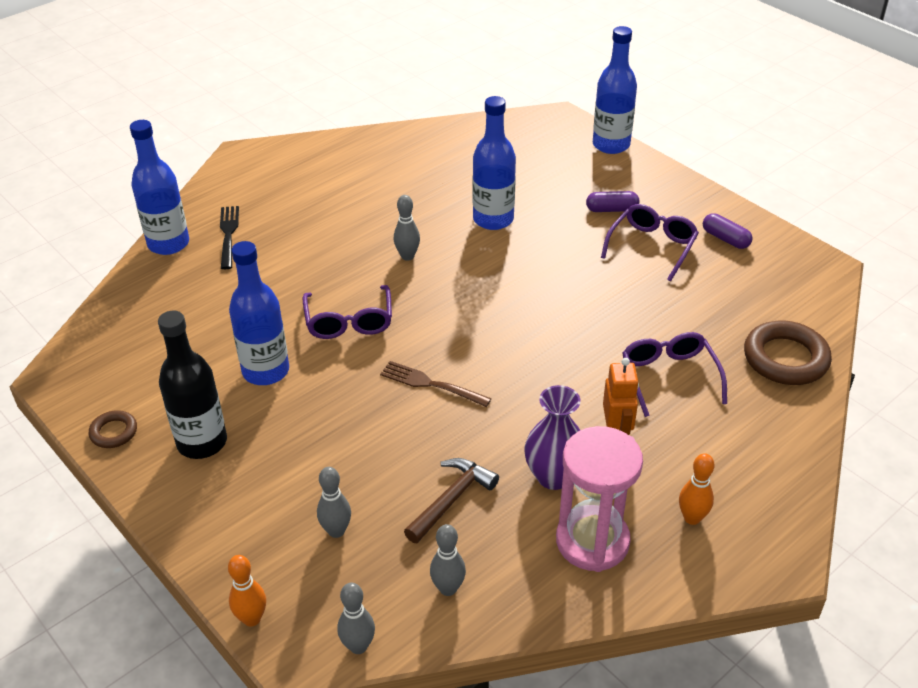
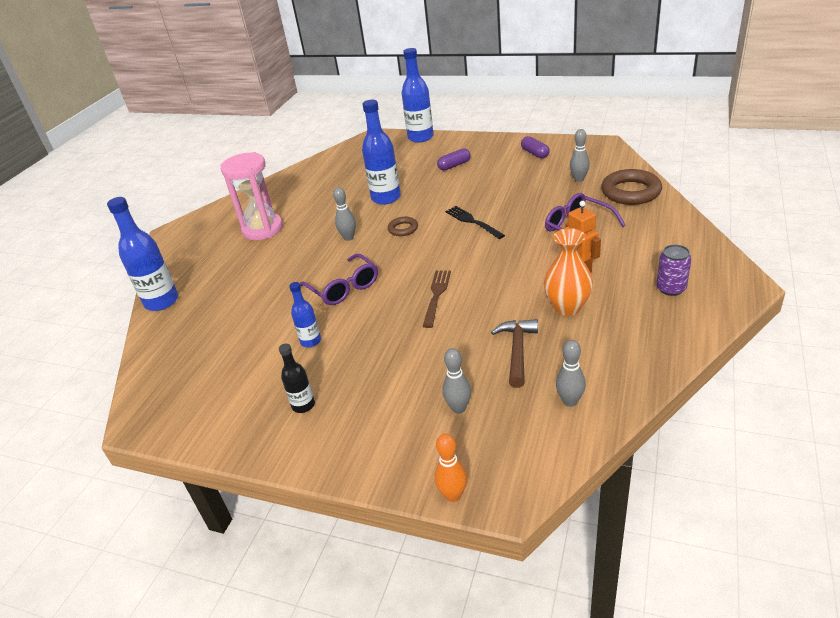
camera: 25 degrees left, 5 degrees down
(114, 432) = (224, 433): brown ring -> brown ring (403, 229)
(202, 442) = (303, 405): black bottle -> black bottle, size x0.55
(228, 235) = (205, 278): black fork -> black fork (473, 222)
(266, 371) = (311, 341): blue bottle -> blue bottle, size x0.55
(358, 646) = (547, 469): grey bowling pin -> grey bowling pin (579, 179)
(432, 384) = (436, 296): brown fork -> brown fork turned 105 degrees clockwise
(553, 476) = (567, 307): purple vase -> orange vase
(592, 541) = (629, 329): pink hourglass -> pink hourglass (262, 229)
(652, 246) = (497, 173): purple glasses -> none
(692, 518) = (671, 288): orange bowling pin -> purple can
(725, 239) = (535, 153): purple capsule -> purple capsule turned 45 degrees clockwise

